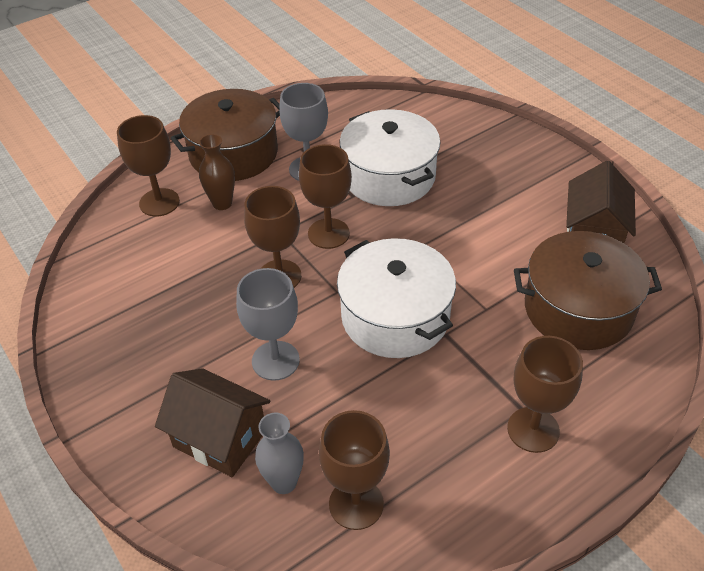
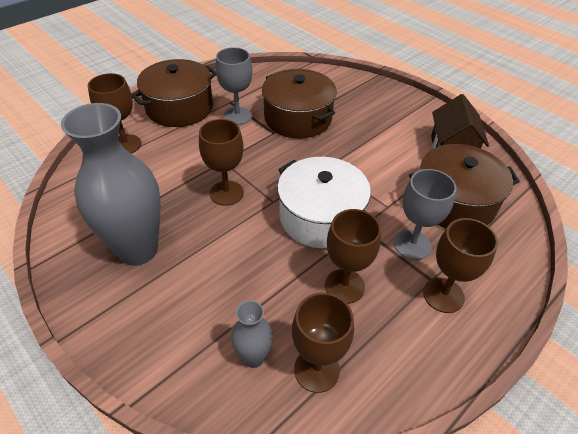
camera: 10 degrees left, 0 degrees up
(162, 342) = (138, 250): none -> grey vase
(219, 438) = (194, 325): brown house -> none
(222, 203) = (175, 143): brown vase -> none
(275, 360) = (232, 257): grey goblet -> grey goblet (412, 245)
(328, 233) = (259, 160): brown goblet -> brown goblet (344, 286)
(389, 176) = (298, 118): white pot -> brown pot

